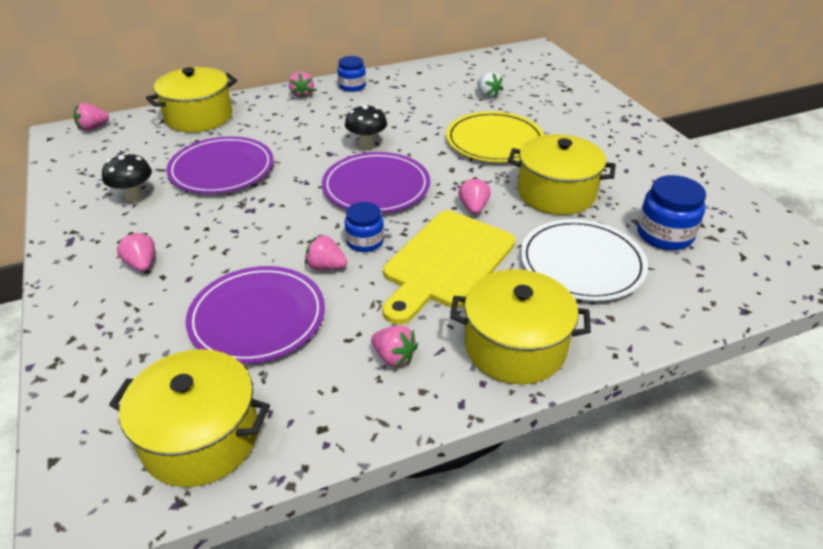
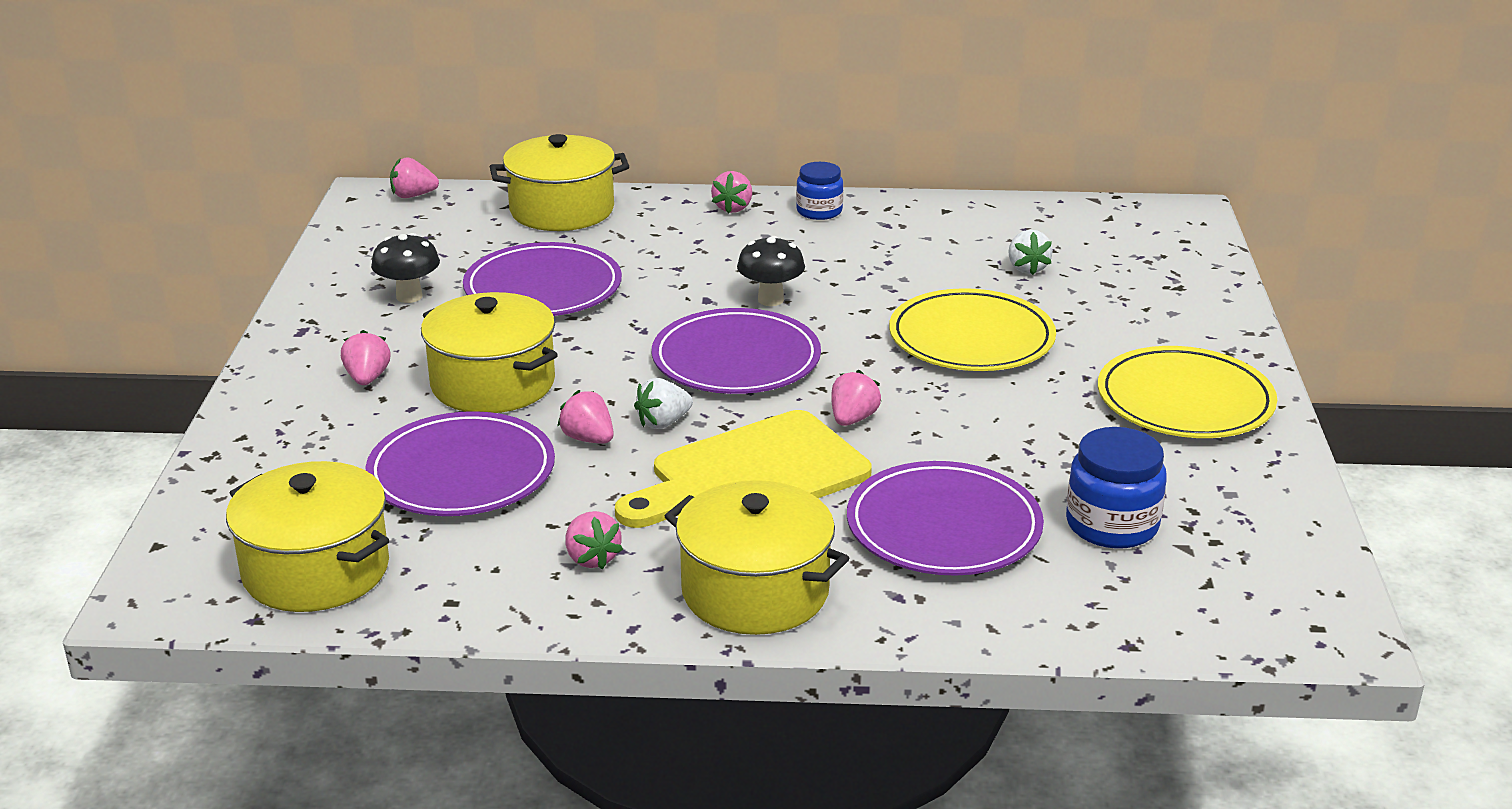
camera: 25 degrees right, 10 degrees down
(365, 241) = (663, 423): blue jar -> white strawberry
(556, 193) = (997, 430): yellow pot -> yellow pot (493, 383)
(581, 263) = (943, 526): white plate -> purple plate
(630, 150) = (1185, 400): none -> yellow plate

